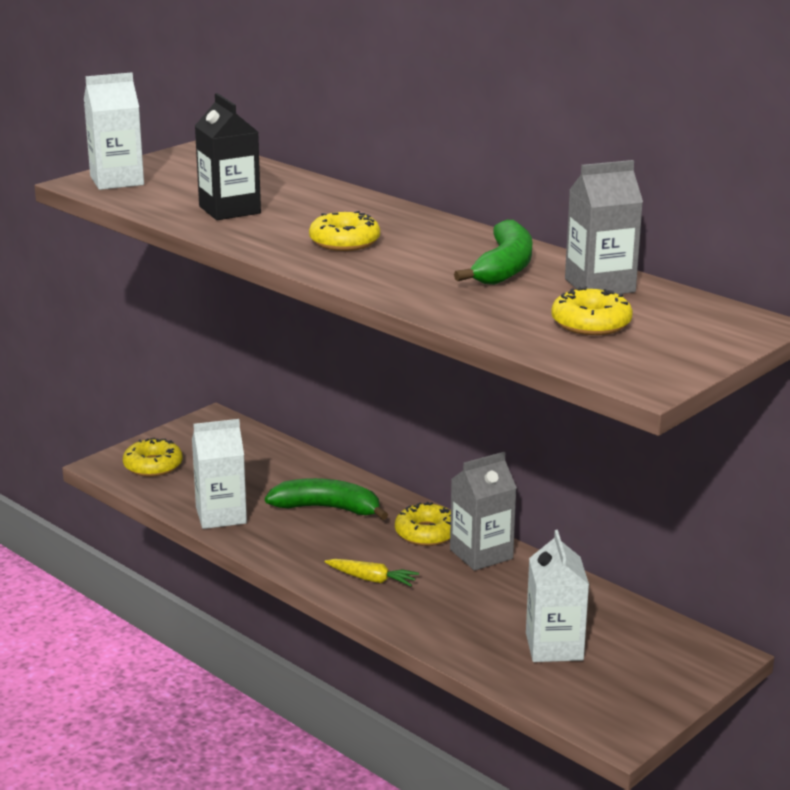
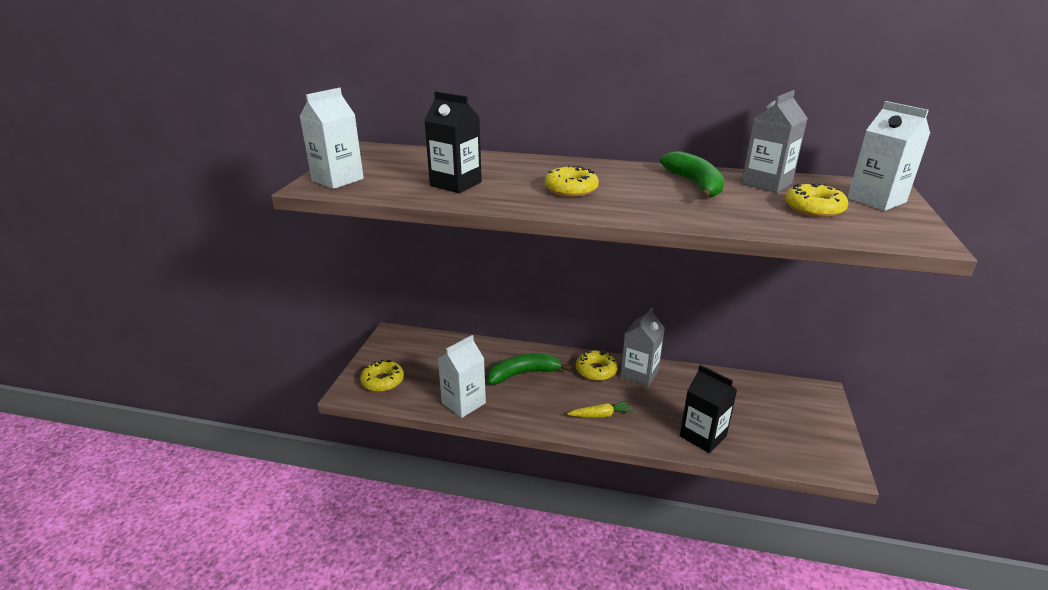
camera: 30 degrees left, 5 degrees up
(475, 641) = (703, 436): none -> black carton
(554, 647) = (744, 421): white carton -> white carton (876, 200)

